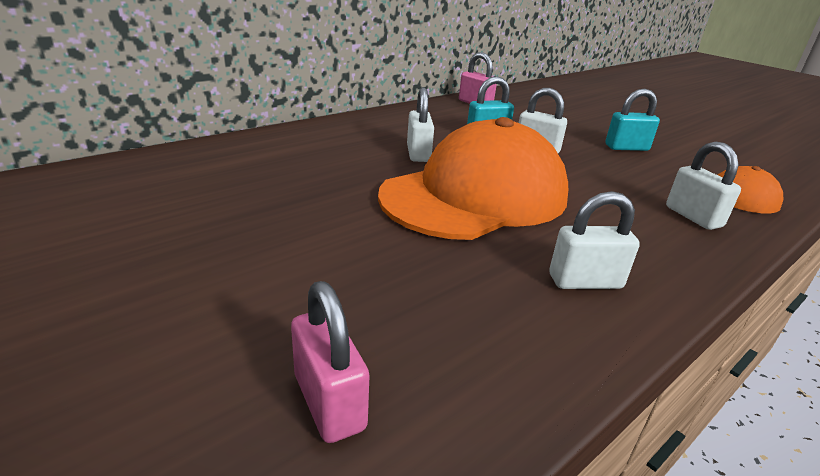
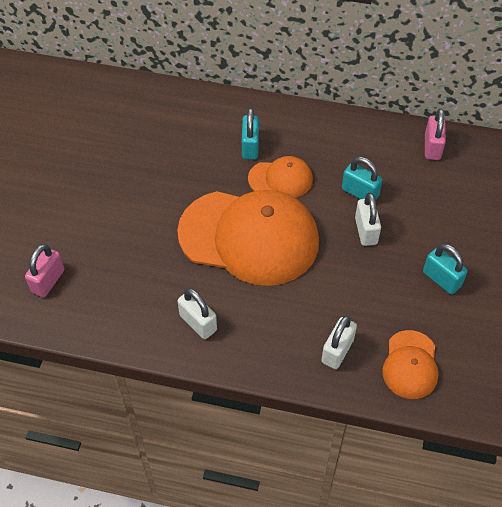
camera: 55 degrees right, 25 degrees up
(351, 149) = (250, 147): none -> turquoise padlock
(418, 154) = (280, 179): white padlock -> orange cap

